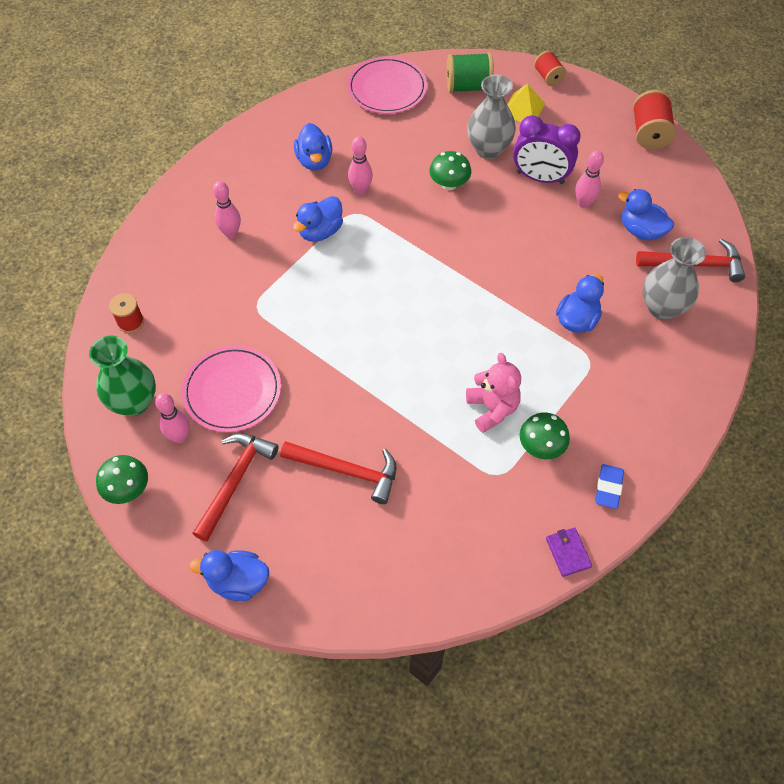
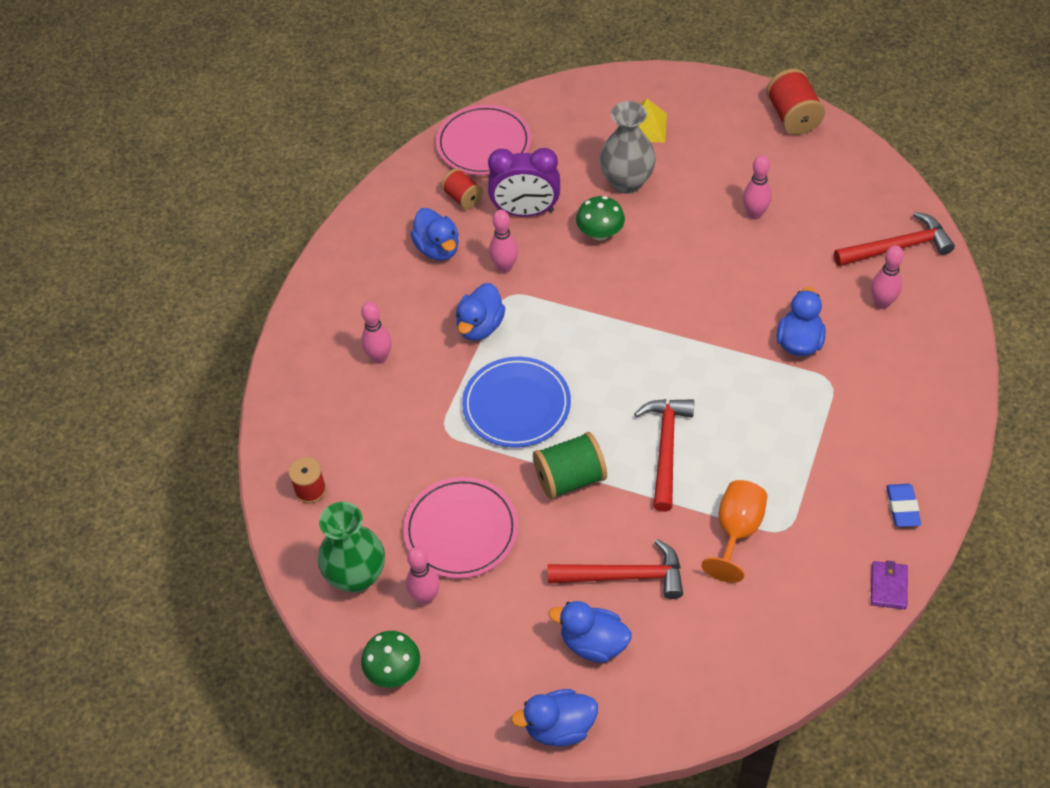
camera: 15 degrees left, 5 degrees down
(235, 481) = (508, 625): red hammer -> red hammer (666, 448)
(321, 303) = (516, 405): none -> blue plate
(457, 463) = (736, 531): none -> orange goblet
(468, 87) = (574, 117): green spool -> green spool (570, 478)
(492, 408) = (749, 463): pink teddy bear -> none
(540, 178) = (696, 198): purple clock -> purple clock (525, 211)
(541, 446) = (817, 487): green mushroom -> none
(548, 77) = (658, 82): red spool -> red spool (463, 198)
(568, 552) = (888, 586): purple wallet -> purple wallet turned 45 degrees clockwise
(641, 231) = (827, 227): blue duck -> blue duck (593, 643)
(662, 307) = (882, 303): grey vase -> pink bowling pin

